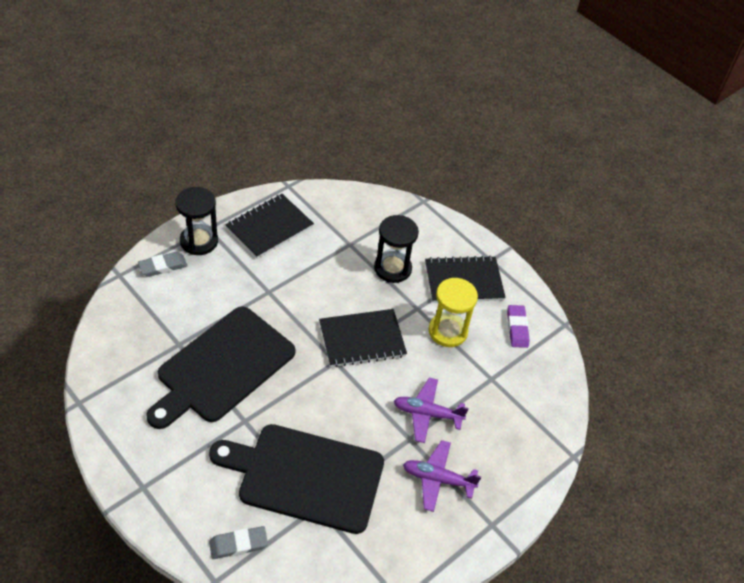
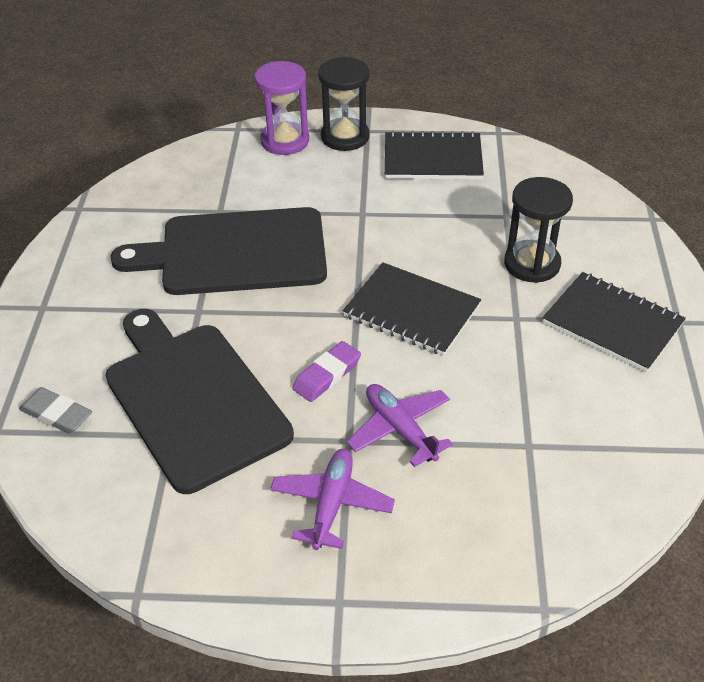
camera: 50 degrees right, 5 degrees down
(163, 266) = (285, 141): grey eraser -> purple hourglass
(438, 479) = (331, 504): purple plane -> purple plane turned 45 degrees clockwise
(447, 331) = (528, 362): yellow hourglass -> none
(517, 328) = (631, 413): purple eraser -> purple eraser (327, 375)

